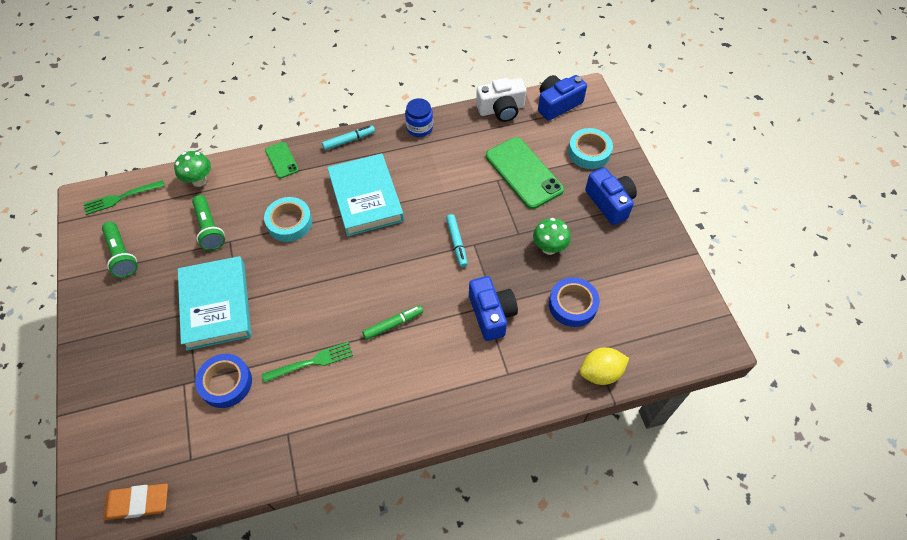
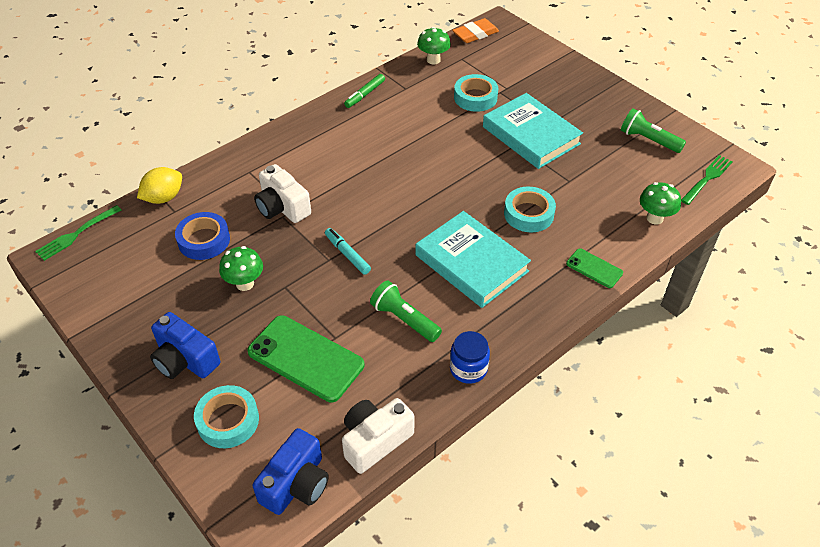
camera: 155 degrees right, 10 degrees down
(209, 229) = (597, 183): green flashlight -> green flashlight (404, 319)
(223, 472) = (433, 60): none -> green mushroom
(226, 383) = (475, 97): blue tape -> turquoise tape
(311, 362) = (420, 128): green fork -> green fork (77, 234)
(349, 140) = (541, 319): turquoise marker -> none
(393, 324) = (369, 171): green marker -> green marker (365, 94)
(491, 314) = (282, 207): blue camera -> white camera

